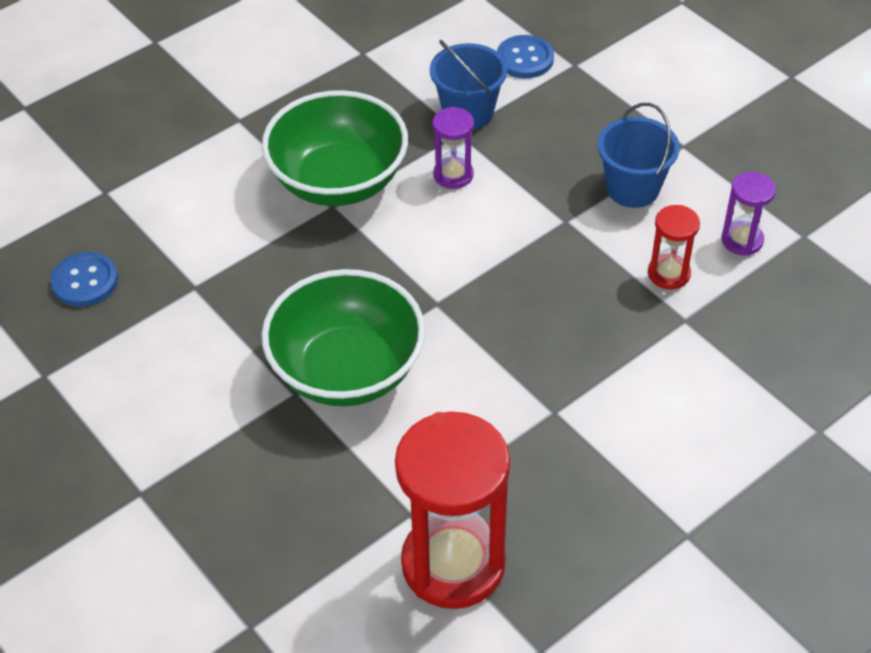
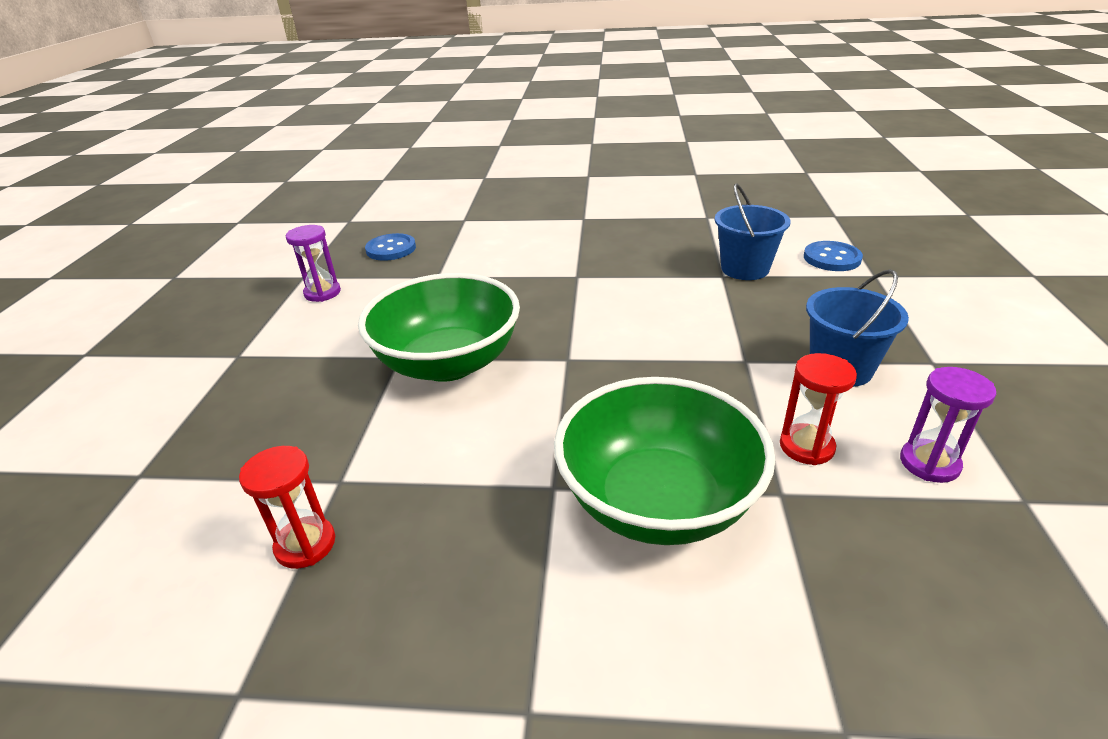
camera: 45 degrees right, 15 degrees down
(338, 181) = (600, 266): green bowl -> green bowl (657, 501)
(453, 175) = (686, 295): purple hourglass -> purple hourglass (322, 293)
(453, 563) = (305, 544): red hourglass -> red hourglass, size x0.48

